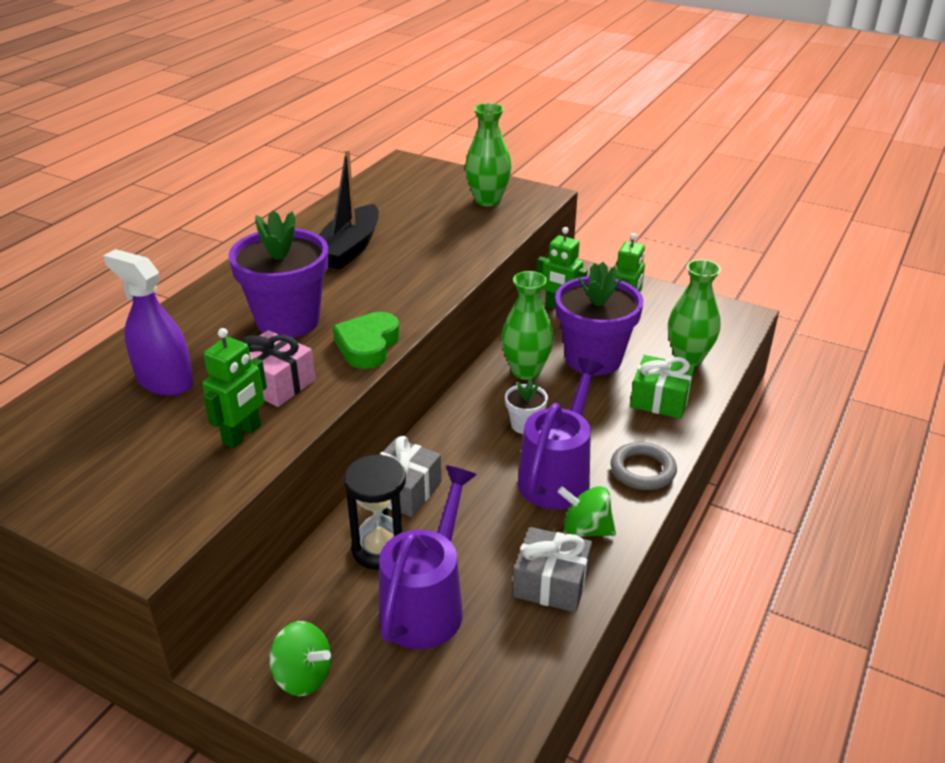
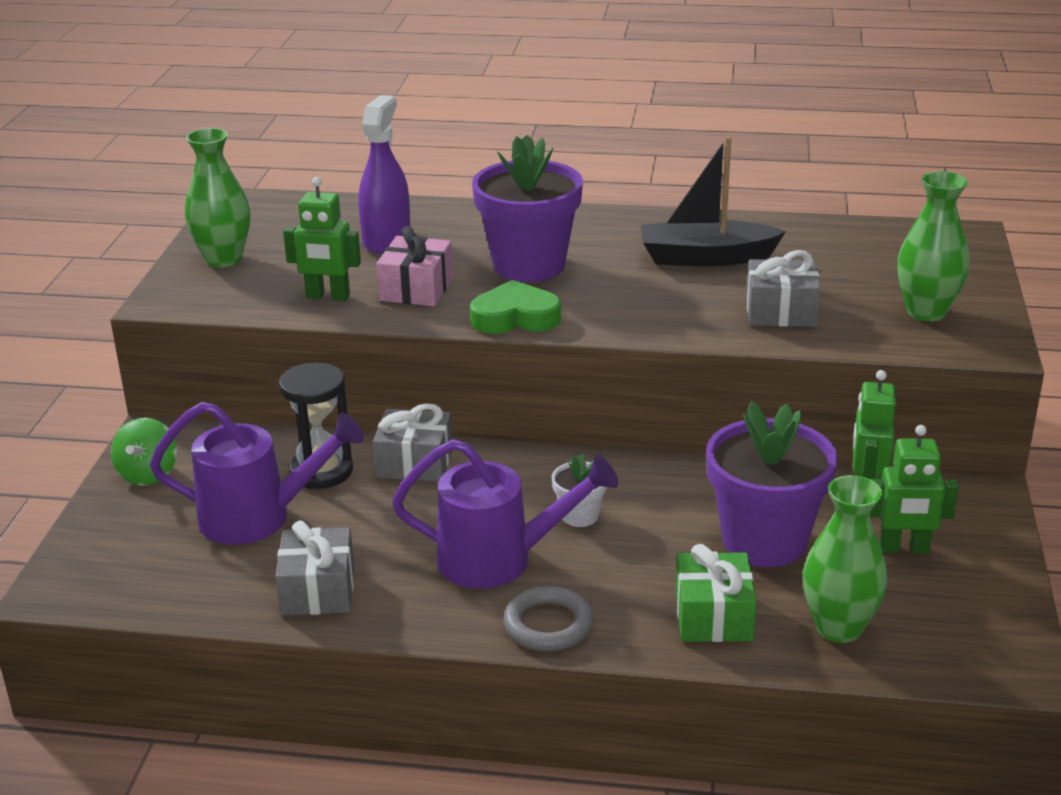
camera: 70 degrees right, 5 degrees down
(449, 243) = (780, 312): none -> grey gift
(526, 371) = (692, 493): green vase -> green vase (224, 259)
(585, 530) = (414, 598): green spinning top -> none

